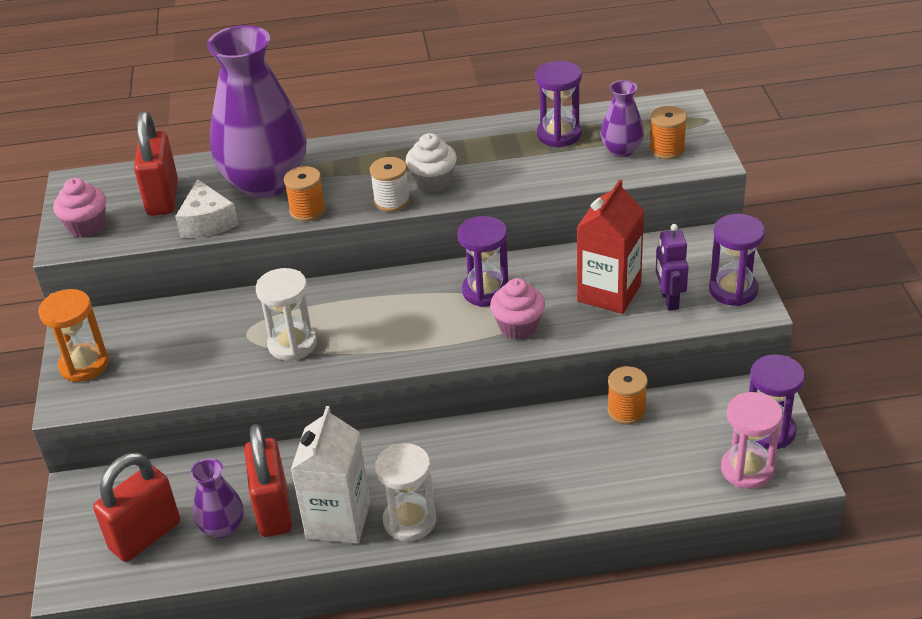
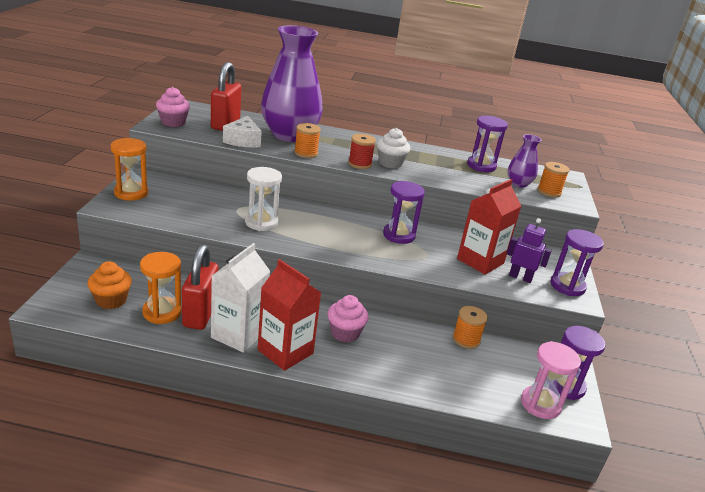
camera: 10 degrees right, 10 degrees down
(145, 536) = (111, 300): red padlock -> orange cupcake
(222, 527) = (162, 312): purple vase -> orange hourglass
(392, 201) = (360, 164): white spool -> red spool
(410, 521) = (285, 351): white hourglass -> red carton
(518, 327) = (411, 259): pink cupcake -> pink cupcake (345, 333)
(669, 300) = (520, 277): purple robot -> purple robot turned 105 degrees clockwise

